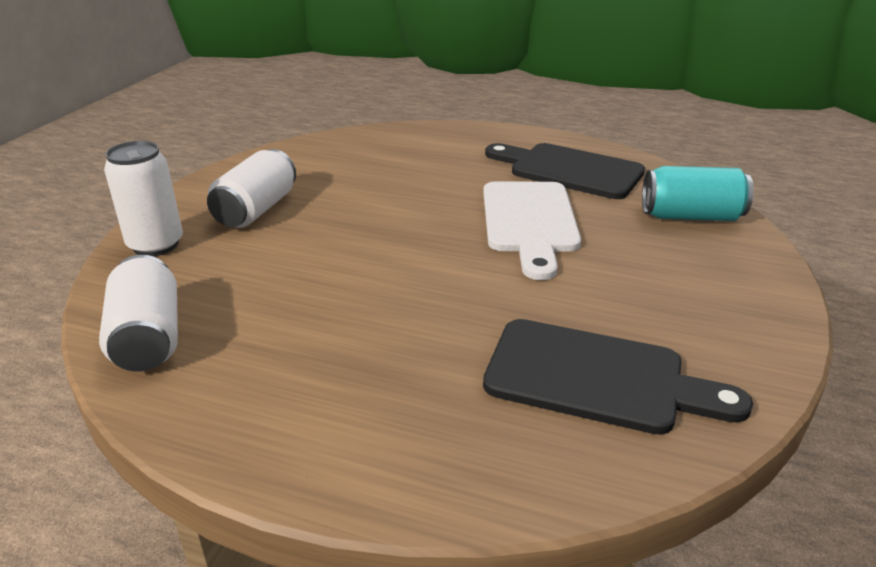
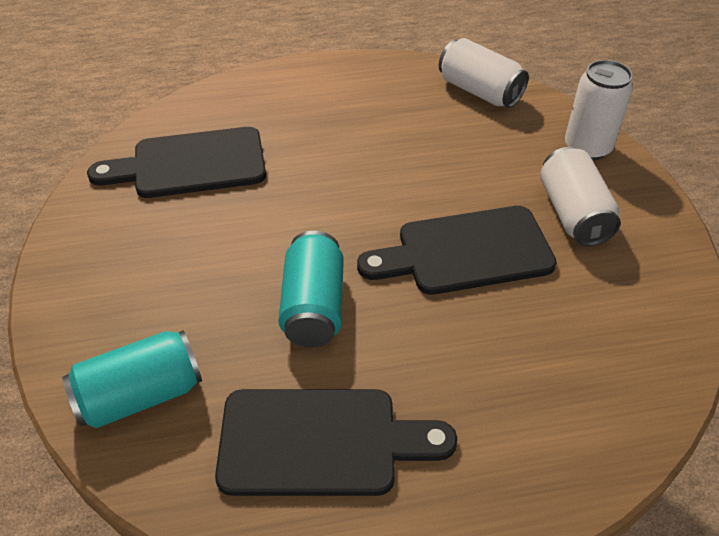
camera: 150 degrees right, 15 degrees up
(374, 215) = (466, 252): none -> black cutting board
(530, 222) = (313, 306): white cutting board -> turquoise can

